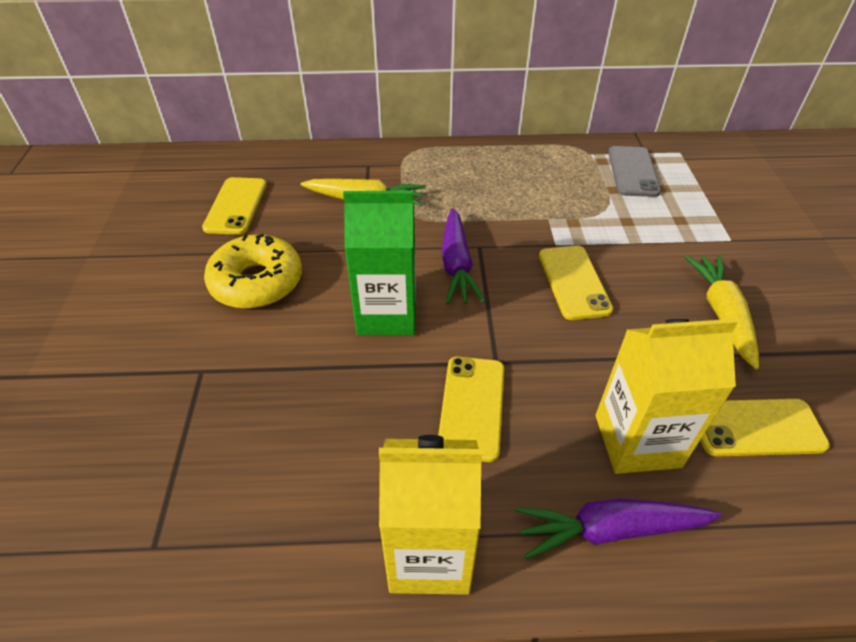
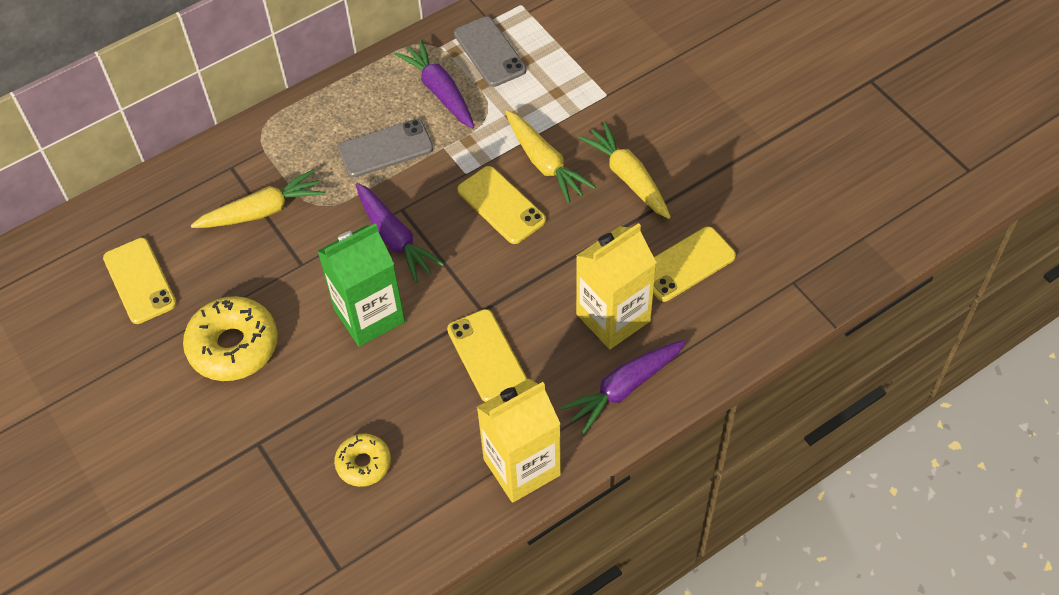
camera: 30 degrees left, 10 degrees up
(272, 446) = (363, 464): none -> yellow donut
(497, 200) = (385, 148): none -> grey phone
(571, 181) = (439, 91): none -> purple carrot
(638, 267) = (545, 163): none -> yellow carrot

